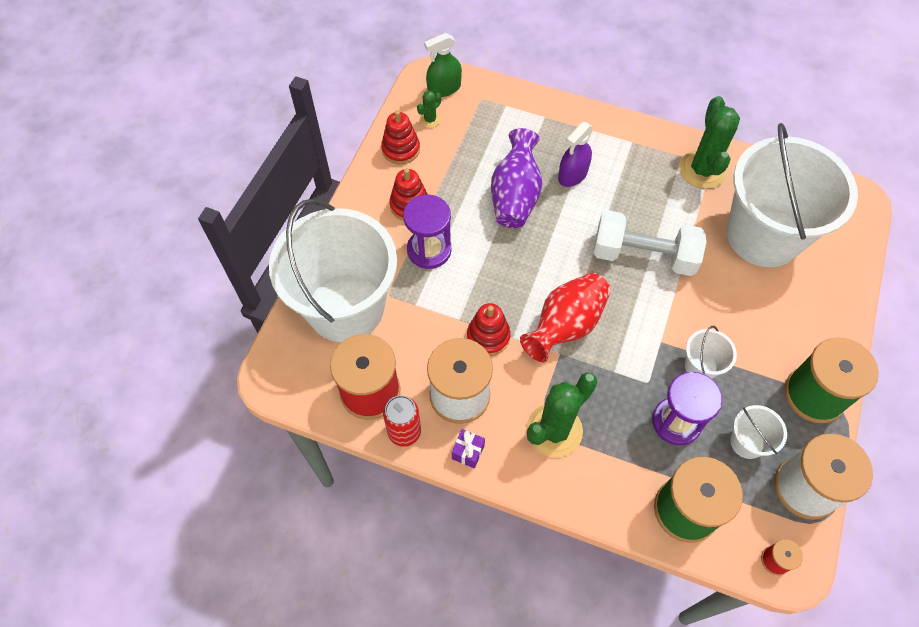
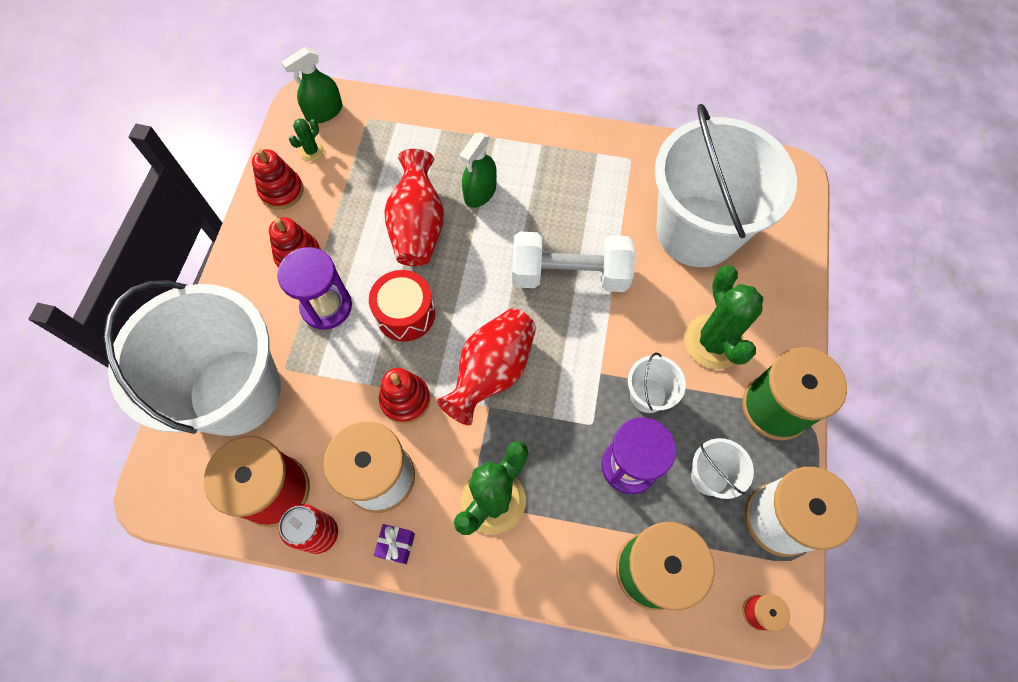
camera: 10 degrees left, 5 degrees up
(496, 266) = (405, 314): none -> red drum
(515, 196) = (418, 227): purple vase -> red vase
(572, 175) = (480, 192): purple spray bottle -> green spray bottle
(702, 170) = (622, 165): green cactus -> green cactus (713, 342)

